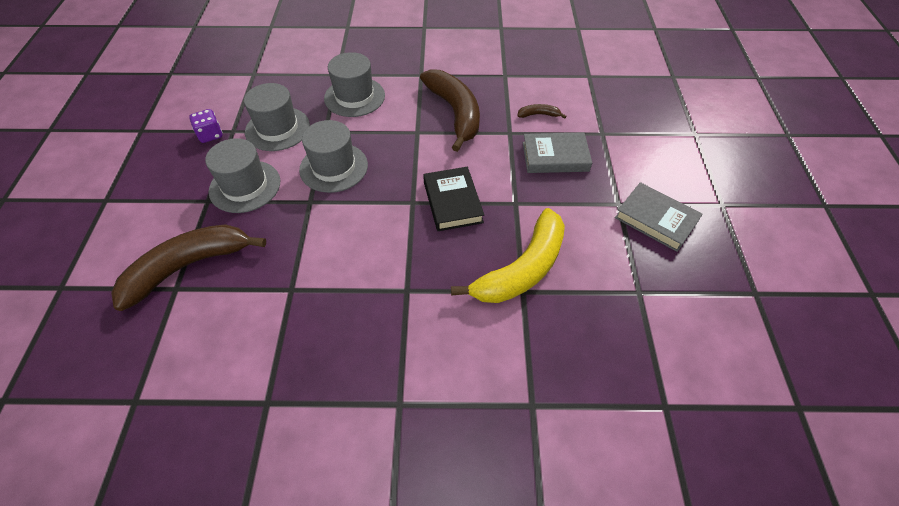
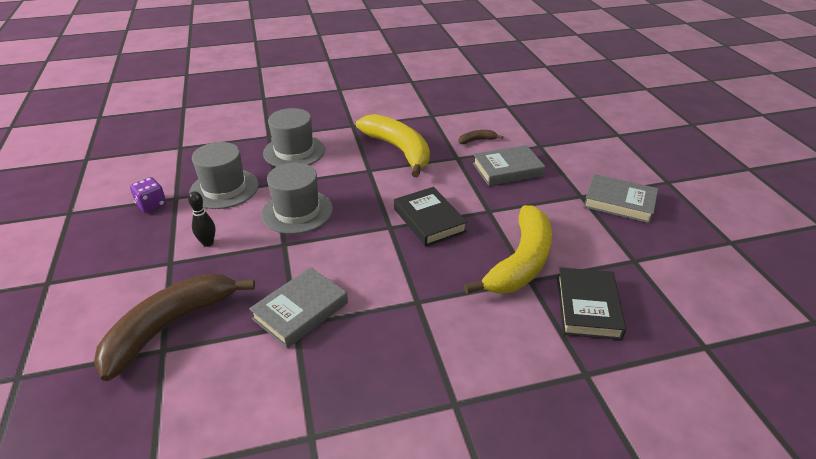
camera: 15 degrees left, 15 degrees down
(245, 186) = (208, 243): grey hat -> black bowling pin
(300, 276) = (300, 311): none -> grey book
(455, 113) = (399, 150): brown banana -> yellow banana
(566, 334) = (588, 307): none -> black book

